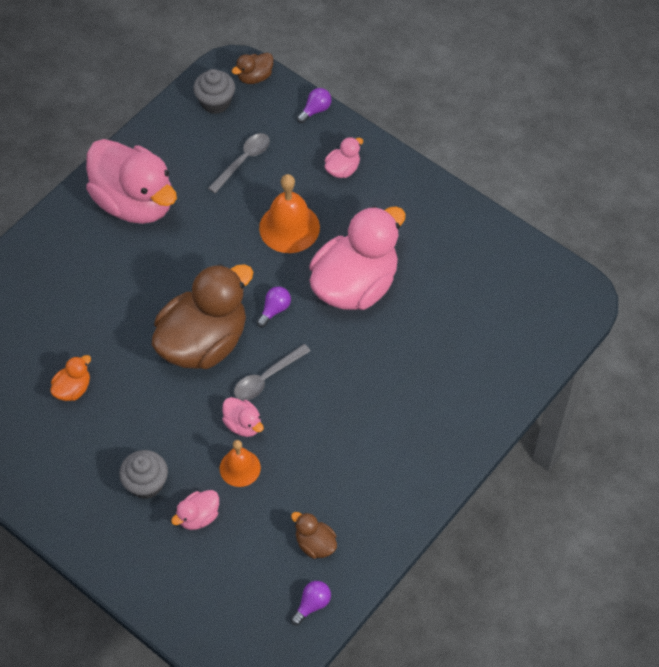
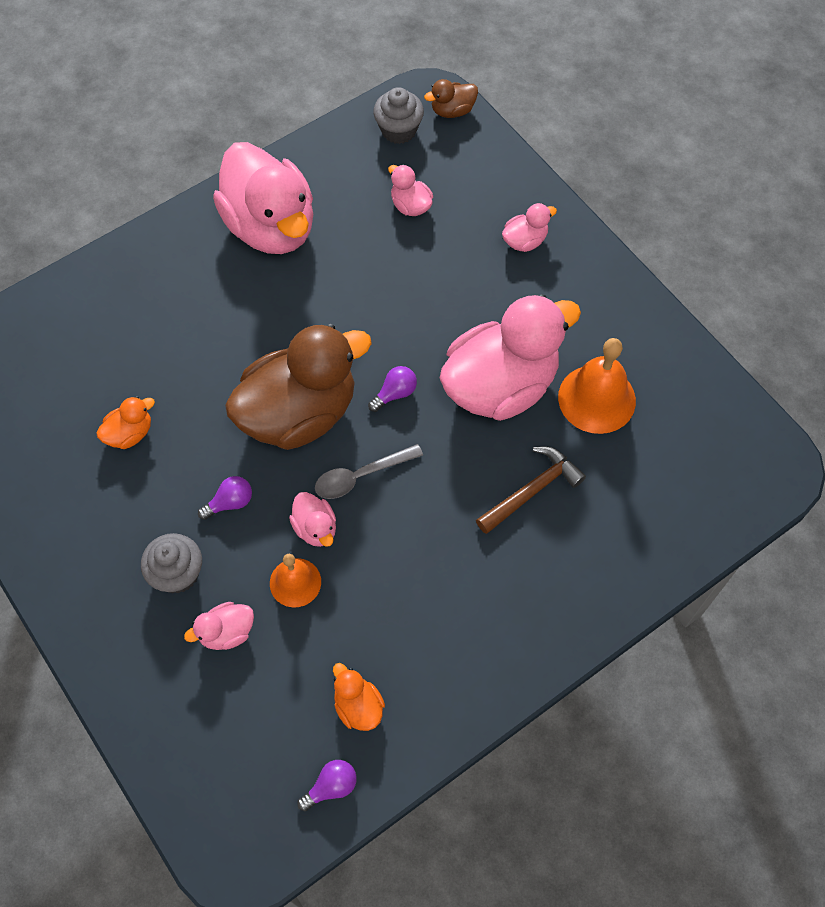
camera: 15 degrees right, 5 degrees up
(243, 161) = (410, 206): grey spoon -> pink duck
(289, 227) = (441, 297): orange bell -> orange bell (596, 398)
(315, 110) = (512, 164): purple light bulb -> purple light bulb (230, 502)
(315, 544) = (358, 706): brown duck -> orange duck
(401, 357) = (532, 490): none -> brown hammer

